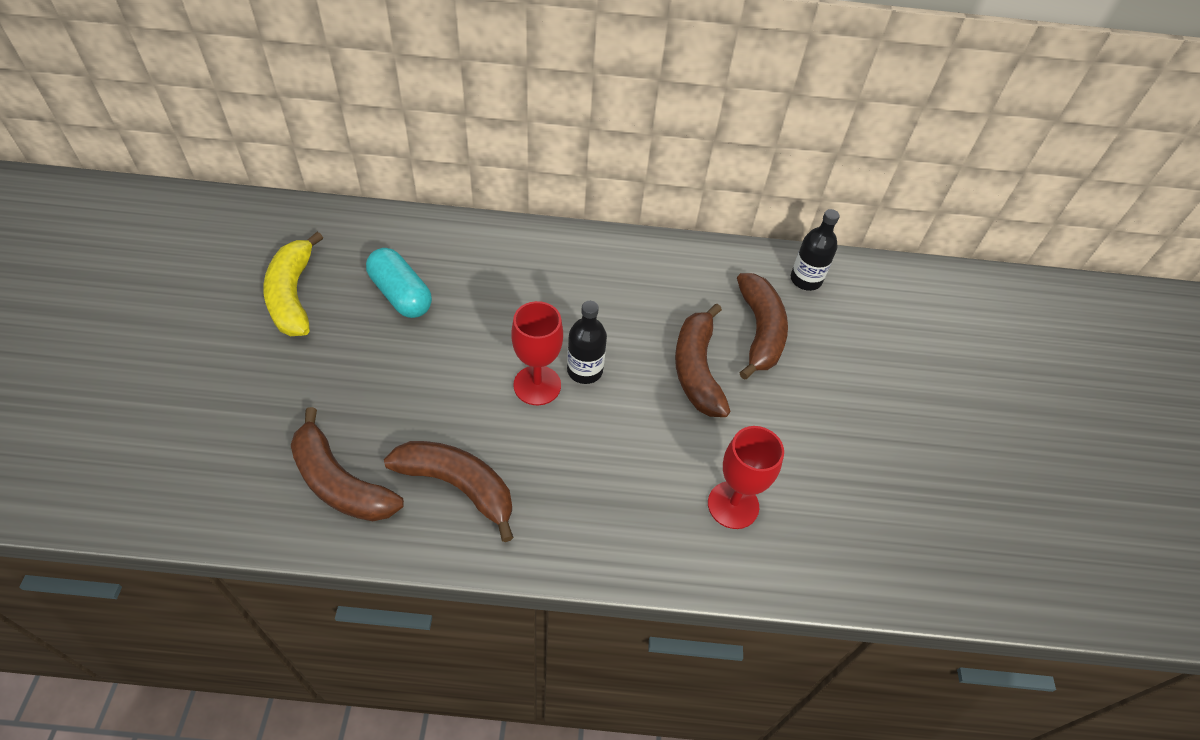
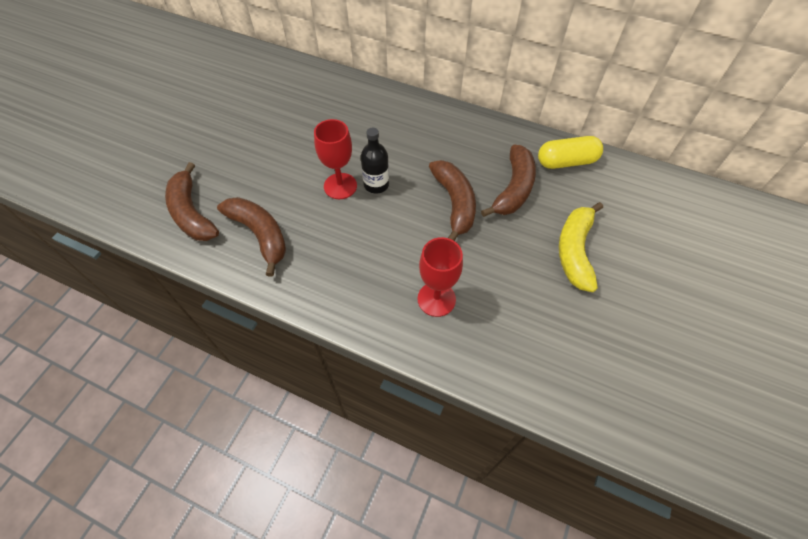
camera: 25 degrees right, 5 degrees up
(293, 295) = (218, 97): yellow banana -> yellow banana (575, 251)
(401, 295) = (282, 111): turquoise capsule -> none
(697, 370) = (454, 203): brown banana -> brown banana turned 150 degrees clockwise
(805, 280) = (566, 162): black bottle -> yellow capsule

